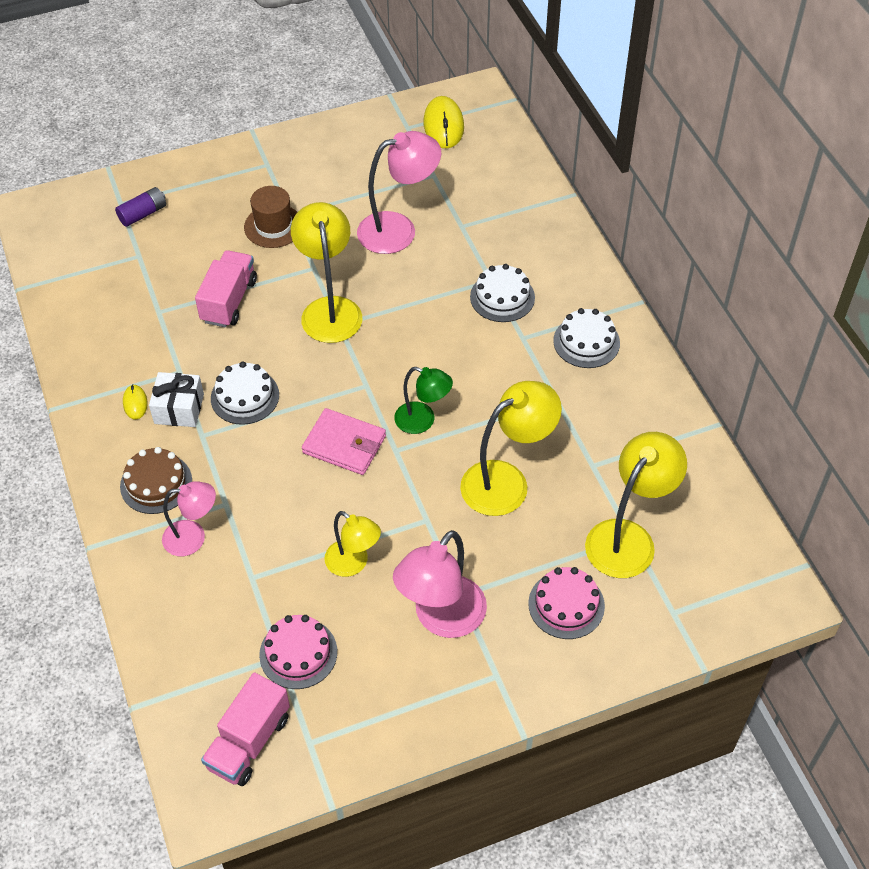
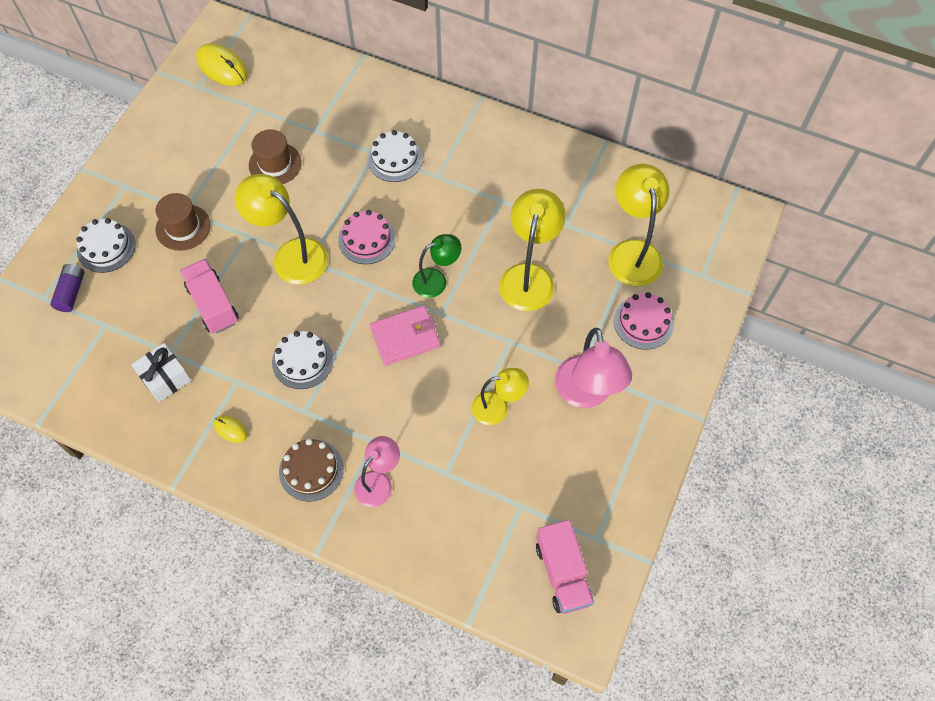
camera: 45 degrees left, 10 degrees up
(179, 409) = (267, 407): white gift -> white gift (165, 378)
(298, 653) = (529, 492): pink cake -> pink cake (367, 239)
(398, 229) = (275, 164): pink lamp -> brown hat
(586, 342) = (478, 148): white cake -> white cake (106, 247)

